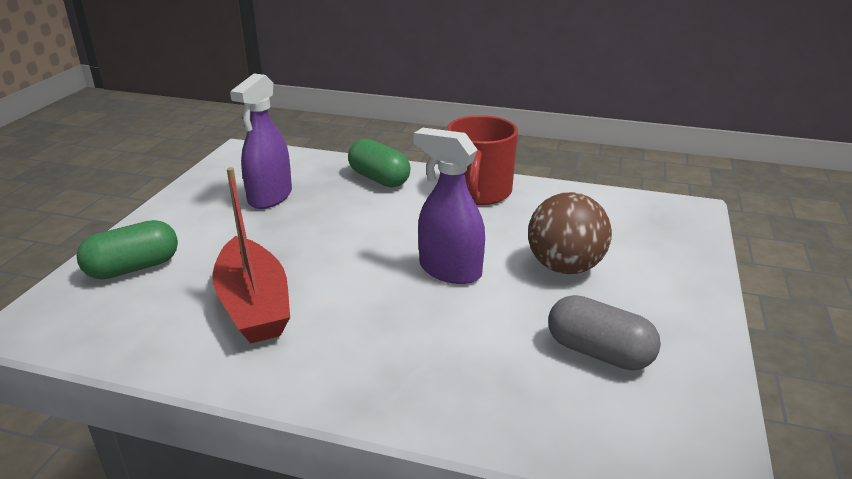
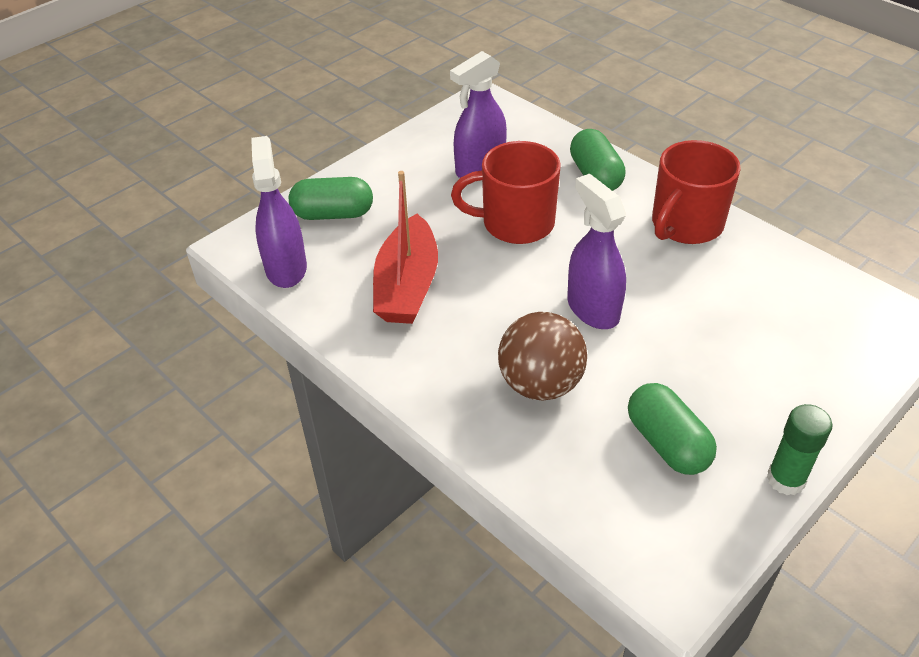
camera: 30 degrees right, 15 degrees up
(100, 330) = (286, 268): none -> purple spray bottle
(332, 227) = (515, 223): none -> red mug
(564, 267) = (706, 344): brown ball -> brown ball (540, 384)
(599, 352) = (667, 443): grey capsule -> green capsule
(714, 344) = (785, 479): none -> green glue stick

